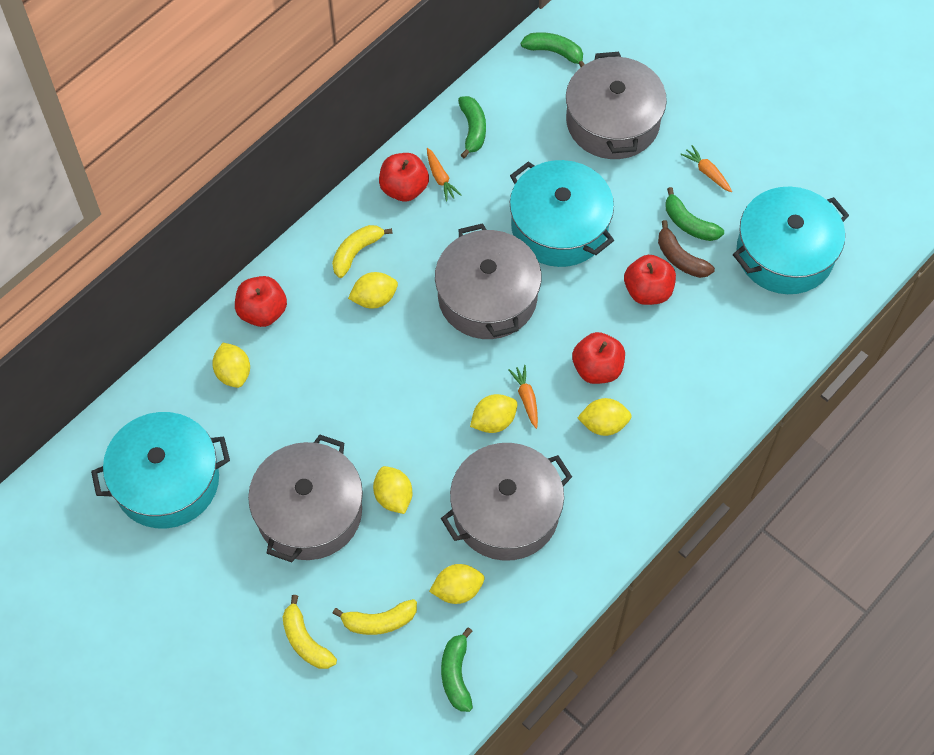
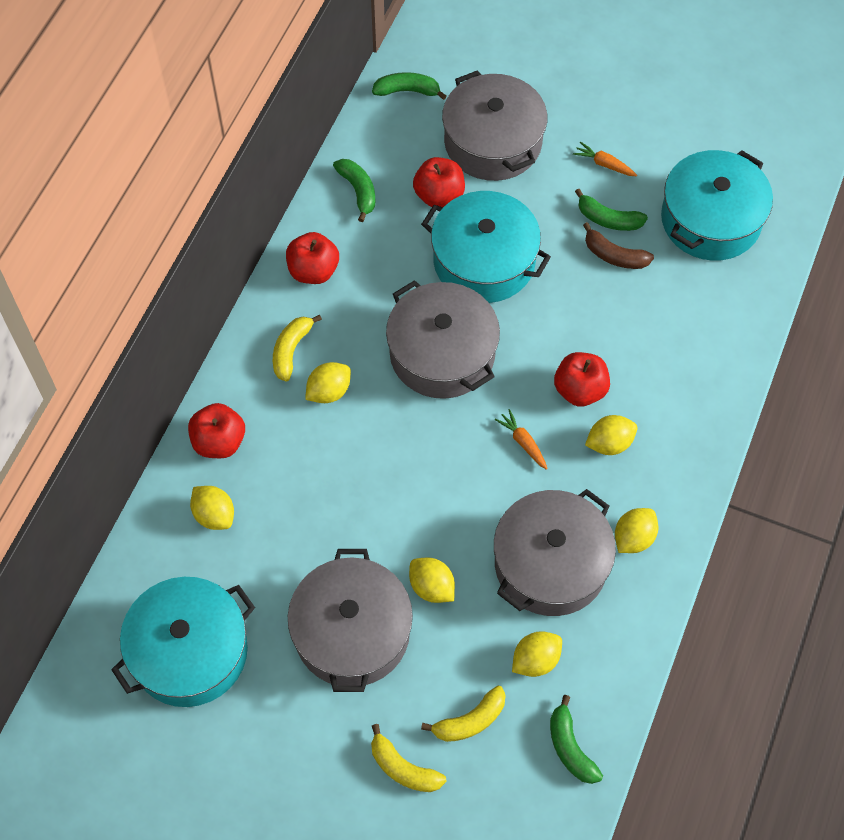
camera: 20 degrees left, 0 degrees up
(440, 178) = (346, 249): orange carrot -> none
(493, 421) = (500, 476): yellow lemon -> yellow lemon (633, 538)
(648, 291) = (596, 298): red apple -> red apple (439, 195)

